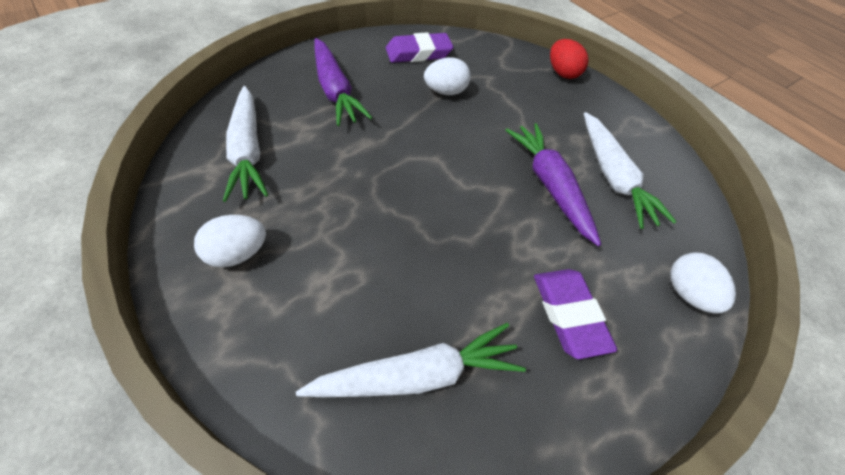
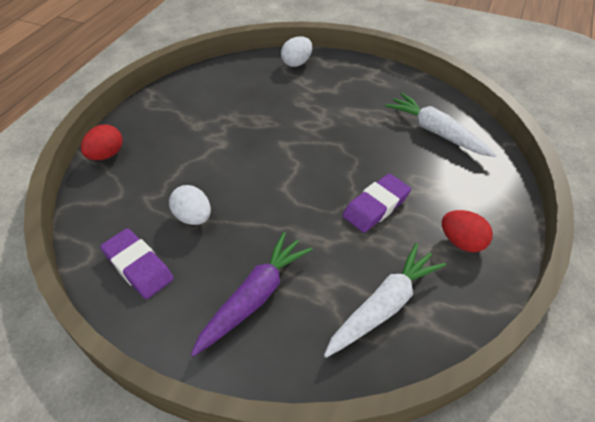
camera: 115 degrees left, 5 degrees down
(237, 254) = (461, 242): white egg -> red egg
(550, 186) = (261, 125): purple carrot -> none
(569, 314) = (350, 95): purple eraser -> purple eraser (376, 206)
(613, 177) = (226, 102): white carrot -> none

